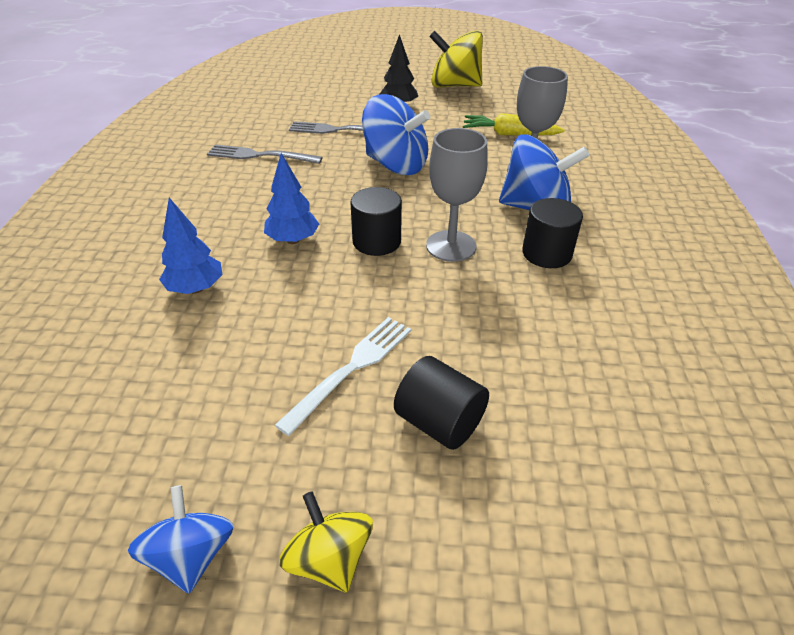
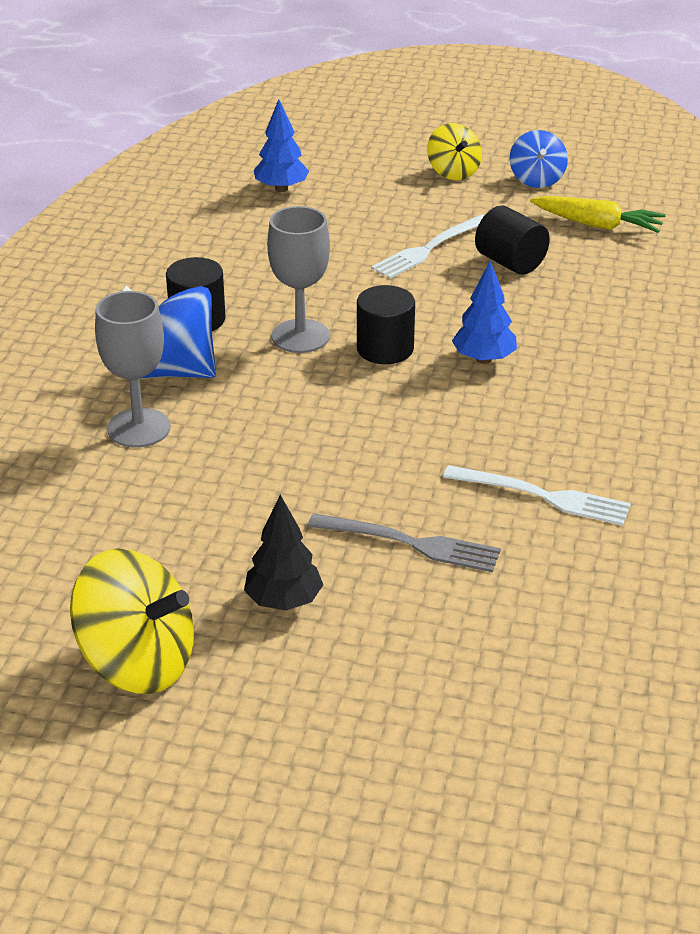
camera: 170 degrees left, 5 degrees down
(196, 288) = (582, 319): blue tree -> blue tree (281, 188)
(259, 155) = (544, 496): grey fork -> white fork
(395, 165) = (331, 457): blue spinning top -> none
(439, 422) = (366, 215): black cylinder -> black cylinder (510, 263)
(508, 134) = (118, 504): yellow carrot -> yellow carrot (598, 225)

